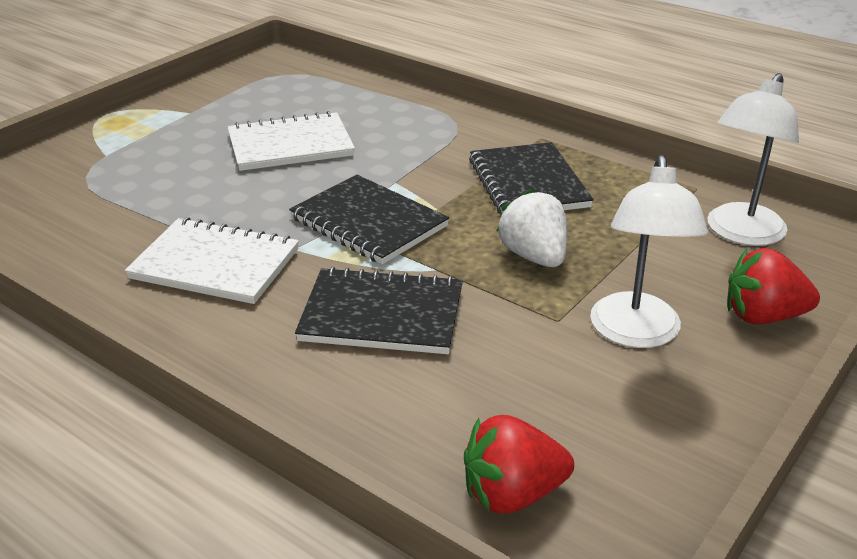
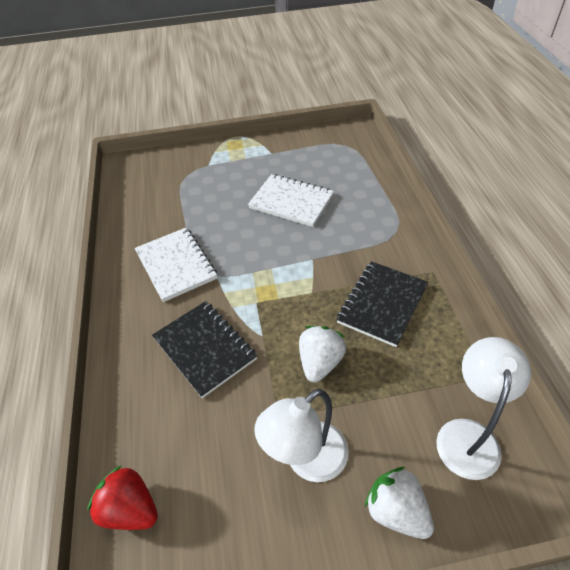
camera: 45 degrees right, 15 degrees up
(368, 222) = (267, 281): black notebook -> none
(740, 233) = (468, 435): white lamp -> white lamp turned 120 degrees clockwise
(763, 316) = (396, 511): red strawberry -> white strawberry

